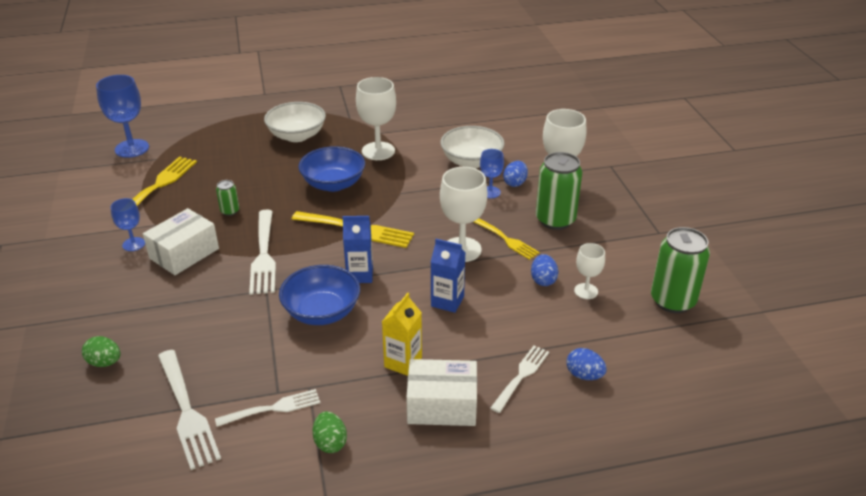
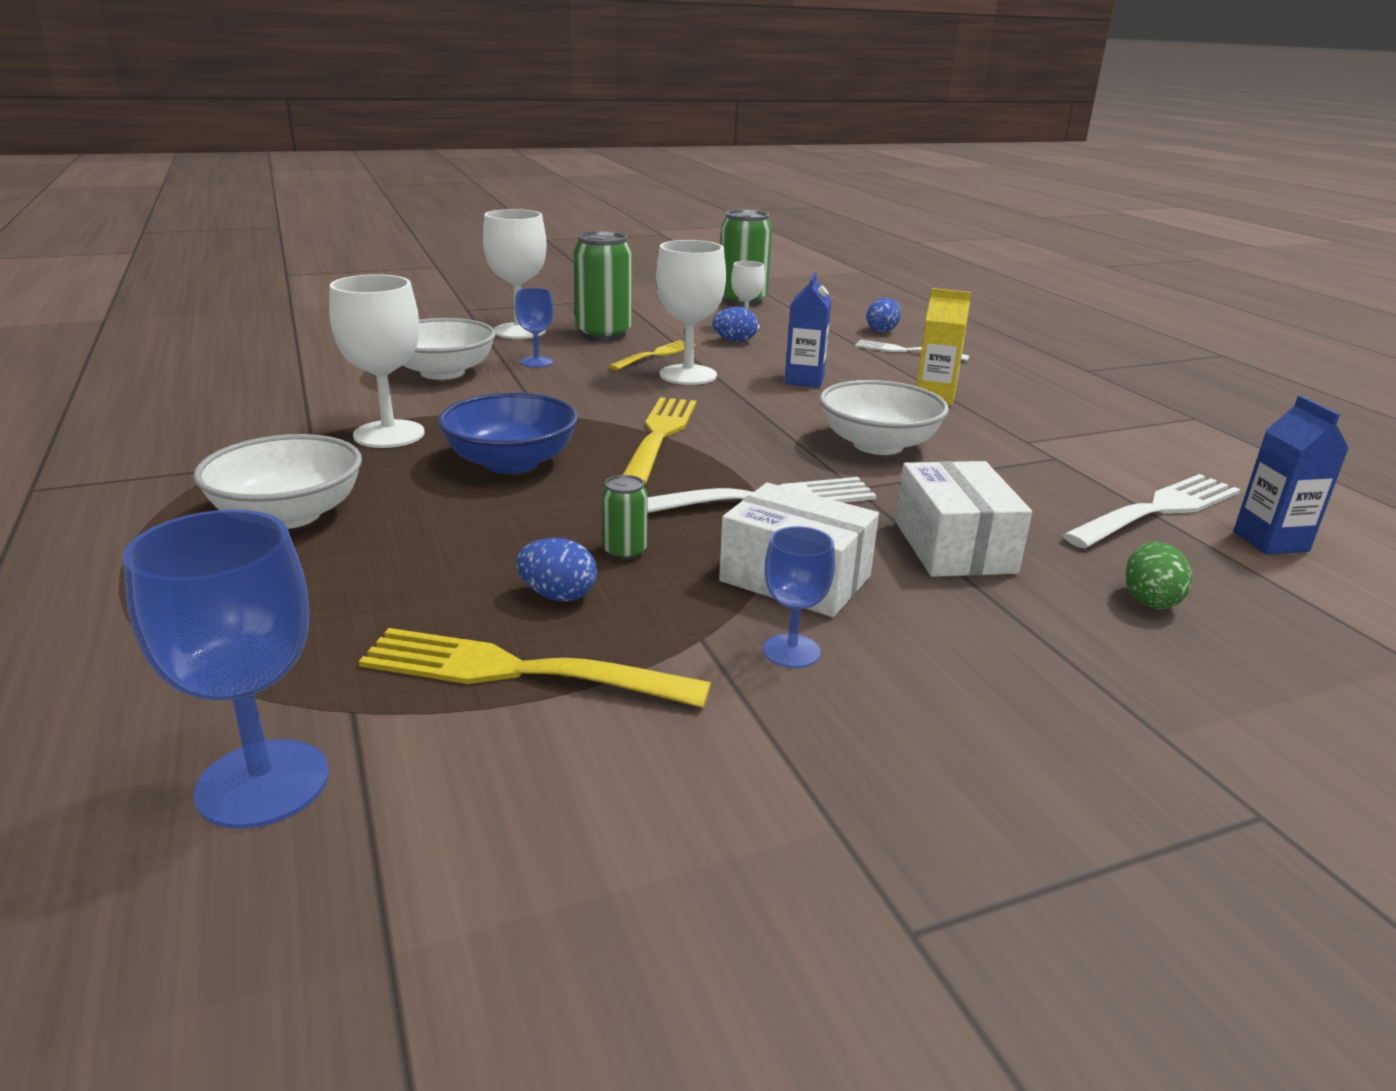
camera: 100 degrees left, 10 degrees down
(272, 409) = (1087, 458): white fork -> none
(322, 312) = (878, 445): blue bowl -> white bowl
(330, 443) = (1097, 424): green egg -> none
(360, 275) = (777, 427): blue carton -> blue carton (1270, 541)
(442, 405) = (983, 379): white box -> white box (954, 547)
(515, 183) = (510, 350): blue egg -> blue egg (558, 595)

